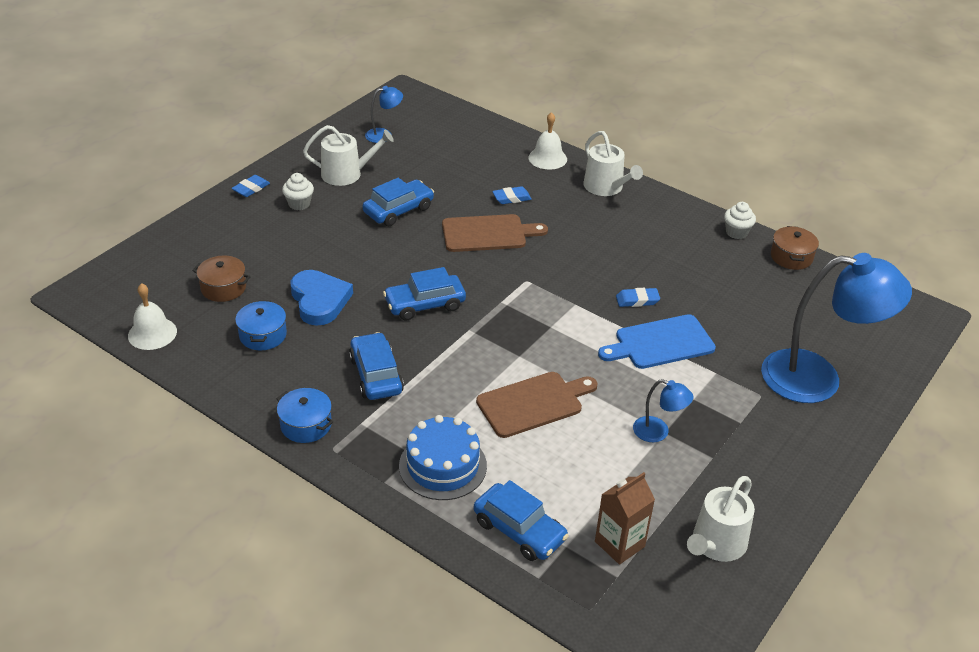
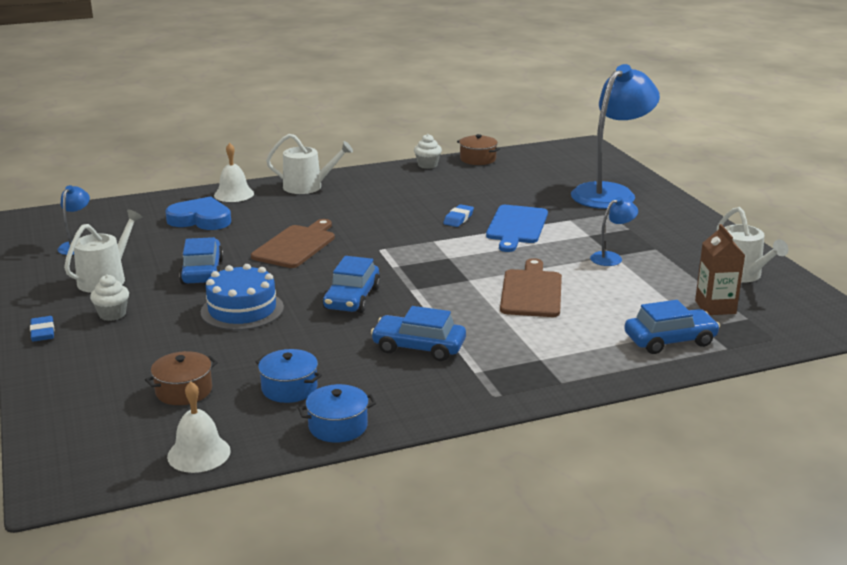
camera: 55 degrees left, 15 degrees down
(306, 425) = (447, 400): blue pot -> blue pot (338, 426)
(319, 300) = (278, 345): blue heart -> blue heart (200, 219)
(442, 466) = (567, 350): blue cake -> blue cake (242, 310)
(511, 198) = (263, 222): blue eraser -> none

